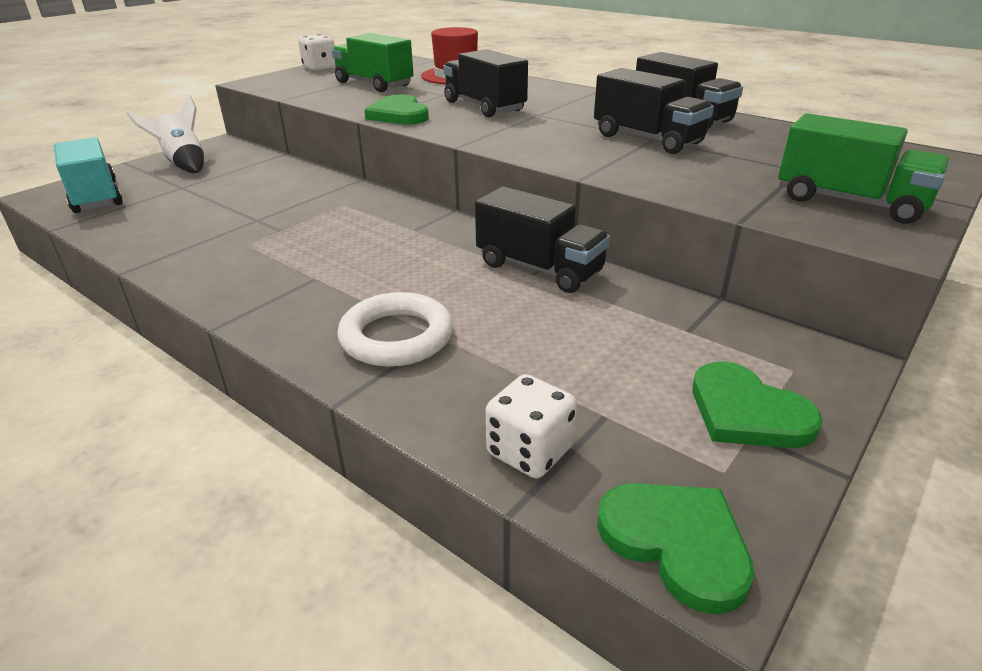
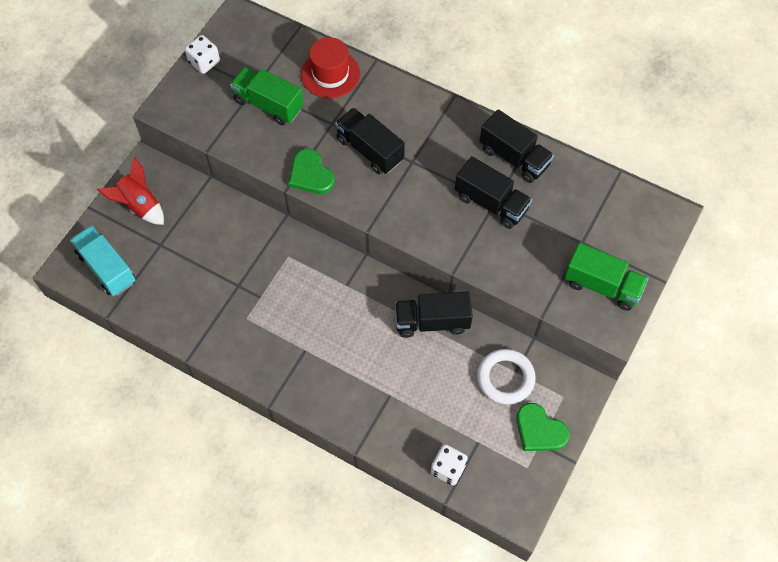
camera: 10 degrees left, 30 degrees up
(184, 164) = (140, 205): white rocket -> red rocket
(396, 337) = (368, 398): white ring -> white ring (505, 378)
(539, 268) = (432, 322): black truck -> black truck turned 150 degrees clockwise
(676, 543) = (508, 506): green heart -> none

